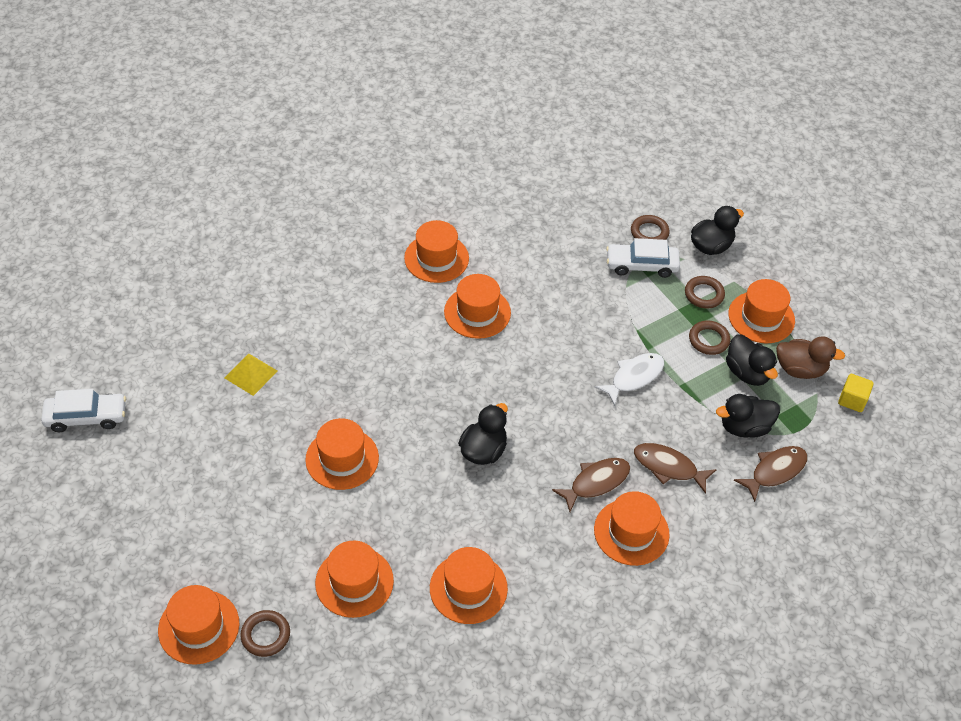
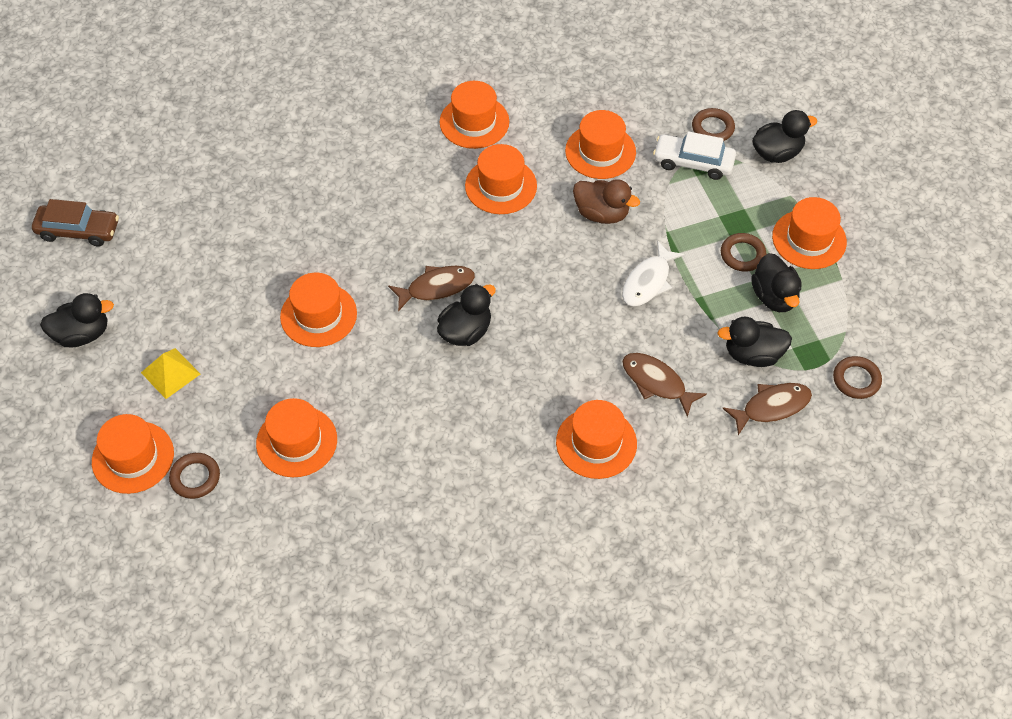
camera: 15 degrees right, 5 degrees up
(86, 417) = (78, 231): white car -> brown car
(116, 516) = (82, 334): none -> black duck
(251, 374) = (250, 214): yellow pyramid -> yellow pyramid (170, 373)
(468, 588) = (409, 469): orange hat -> orange hat (600, 151)
(596, 482) = (574, 385): brown fish -> brown fish (436, 287)
(634, 377) = (648, 281): white fish -> white fish turned 150 degrees clockwise
(704, 294) = (752, 204): brown ring -> brown ring (856, 380)
(800, 369) = (835, 303): brown duck -> brown duck (601, 213)
(852, 400) = (883, 345): yellow cube -> none

